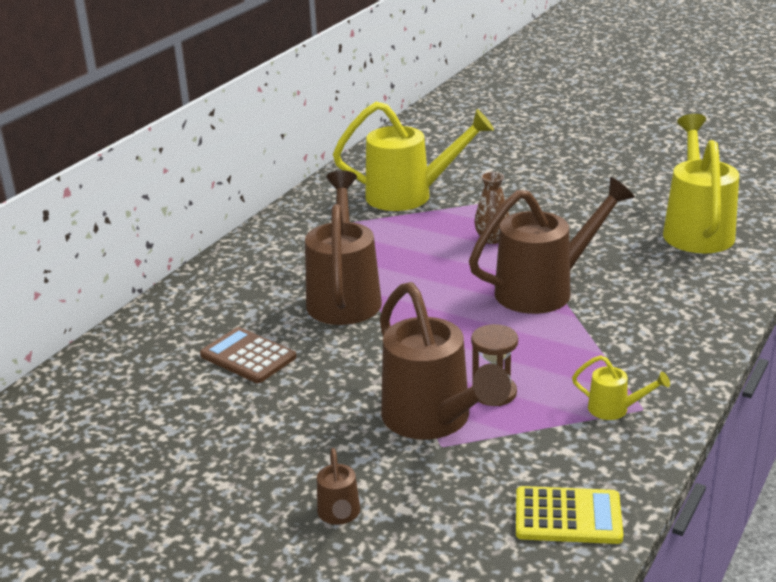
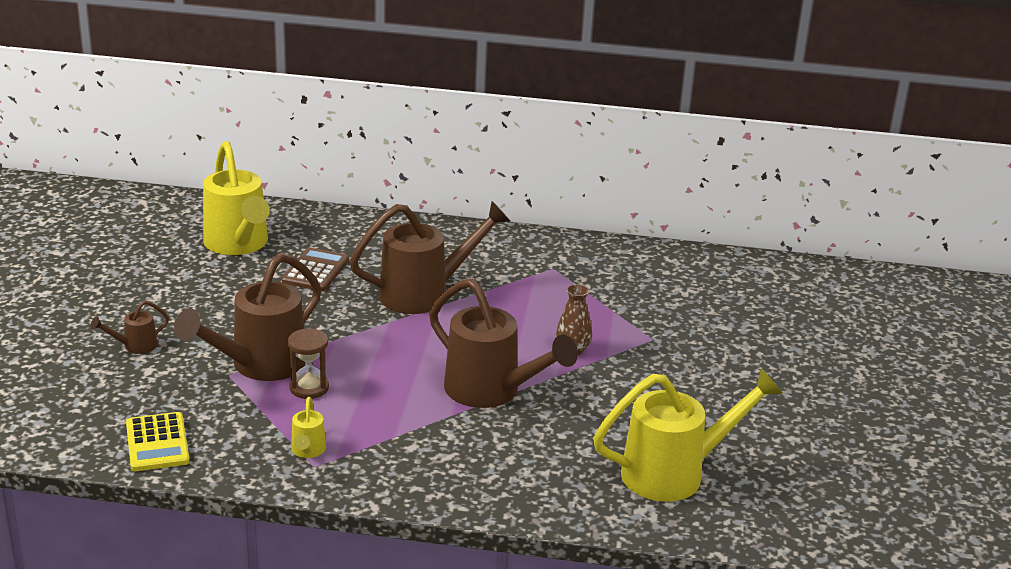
camera: 65 degrees right, 0 degrees up
(409, 196) = (632, 292): yellow watering can -> yellow watering can (238, 245)

